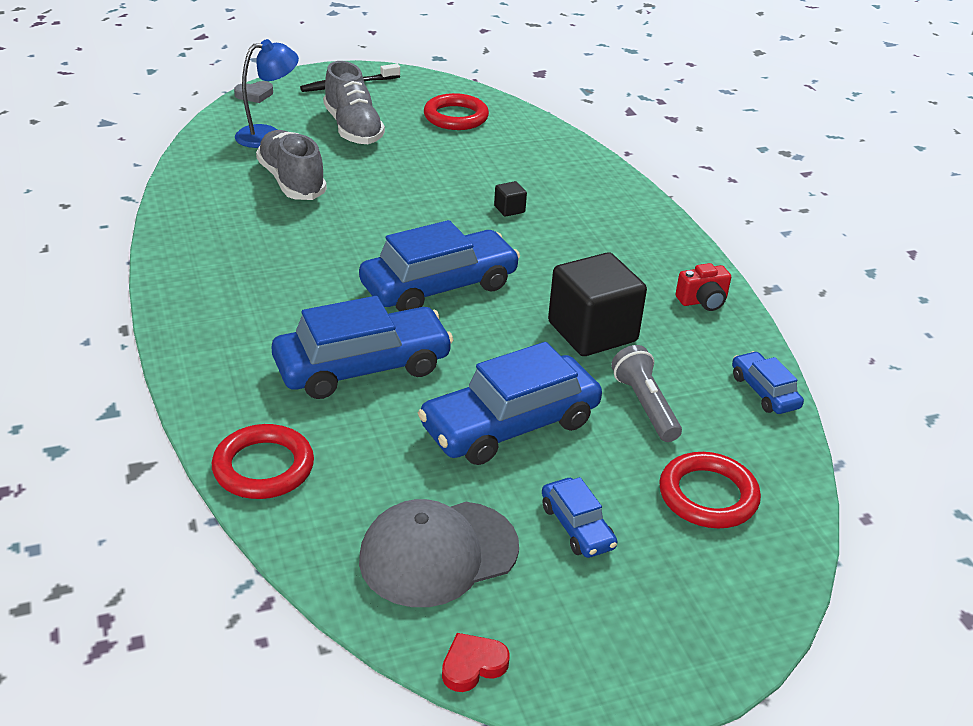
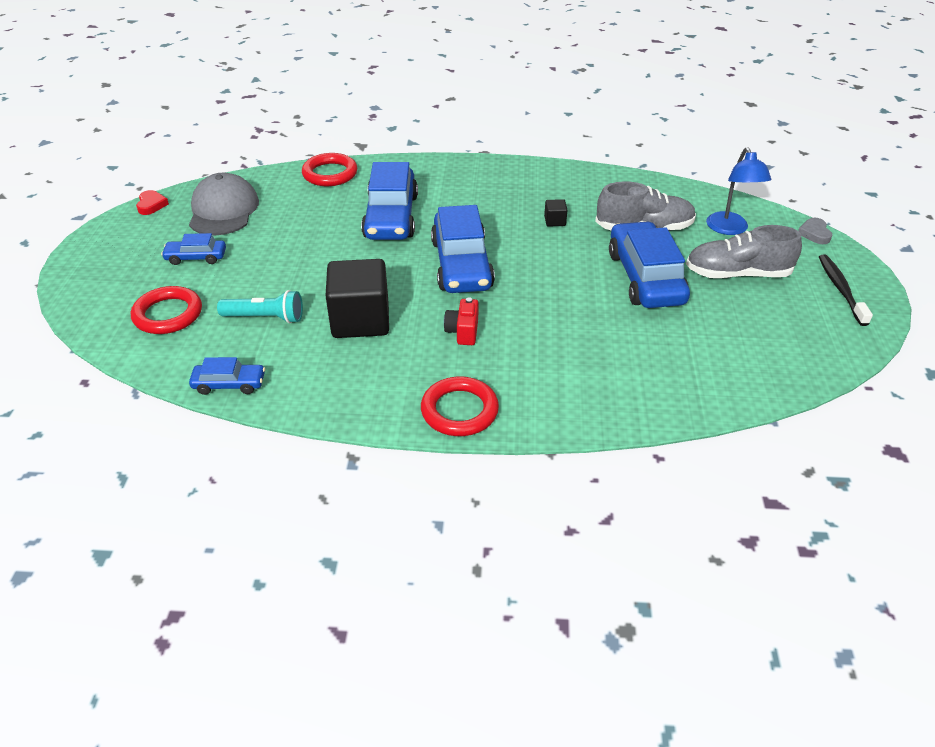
camera: 115 degrees right, 5 degrees up
(456, 117) = (759, 343): red ring -> red ring (459, 410)
(509, 209) = (559, 329): black cube -> black cube (555, 221)
(510, 425) = (295, 257): blue car -> blue car (645, 277)
(645, 405) = (265, 318): grey flashlight -> turquoise flashlight
(703, 301) = (358, 398): red camera -> red camera (463, 331)

